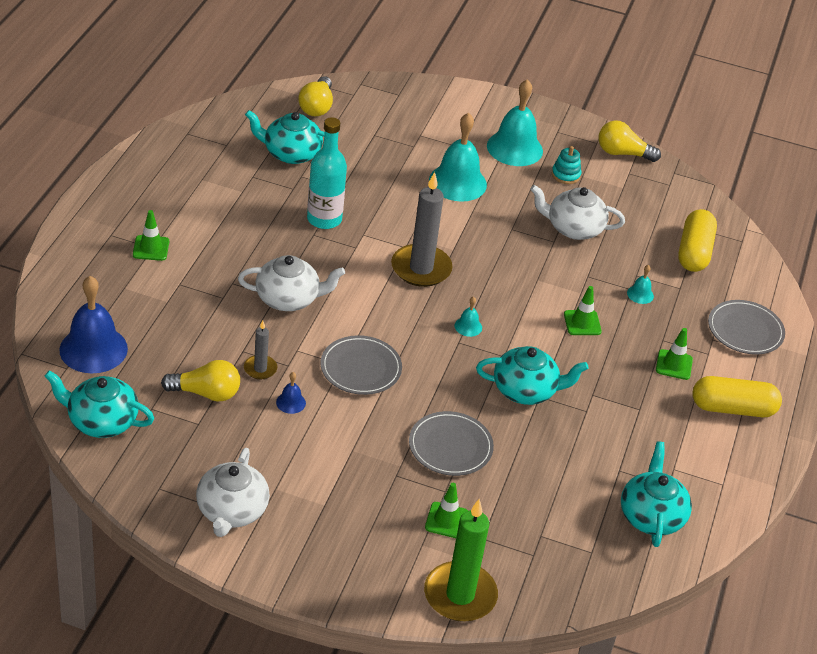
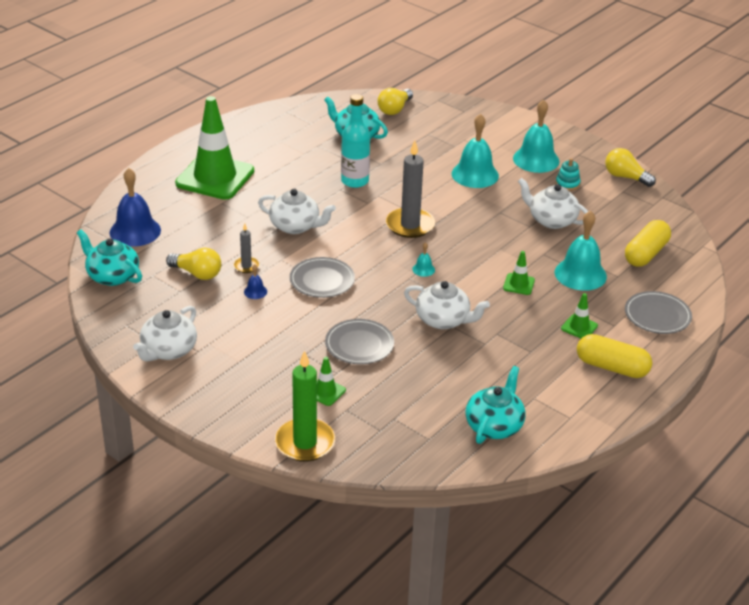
camera: 25 degrees right, 5 degrees down
(151, 248) = (215, 177): green traffic cone -> green traffic cone, size x2.45
(526, 390) = (443, 320): turquoise teapot -> white teapot
(640, 294) = (580, 274): turquoise bell -> turquoise bell, size x2.29

